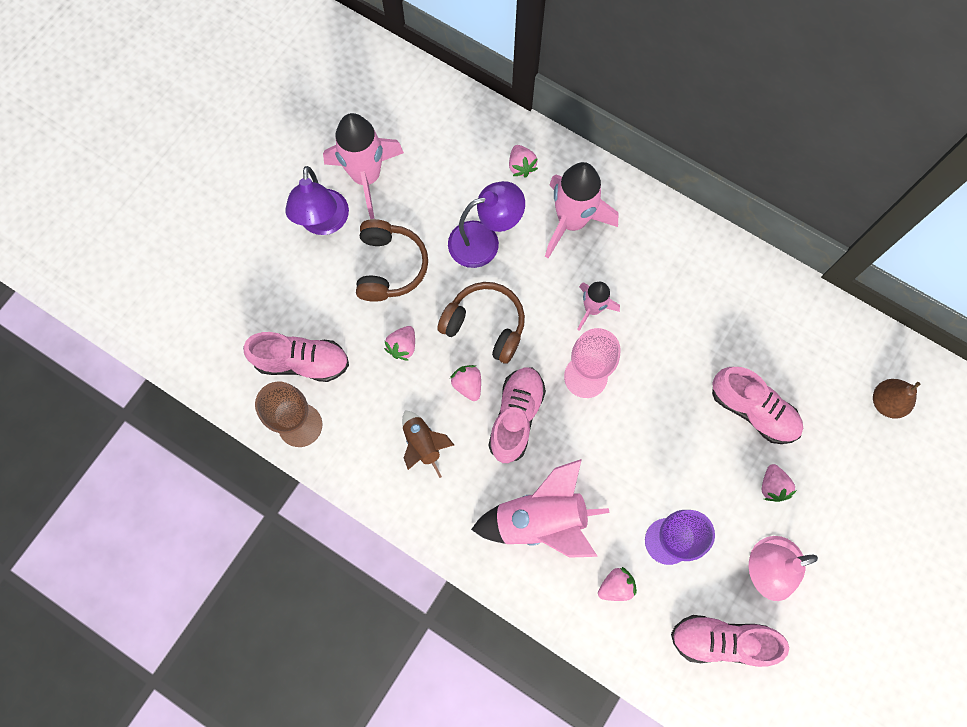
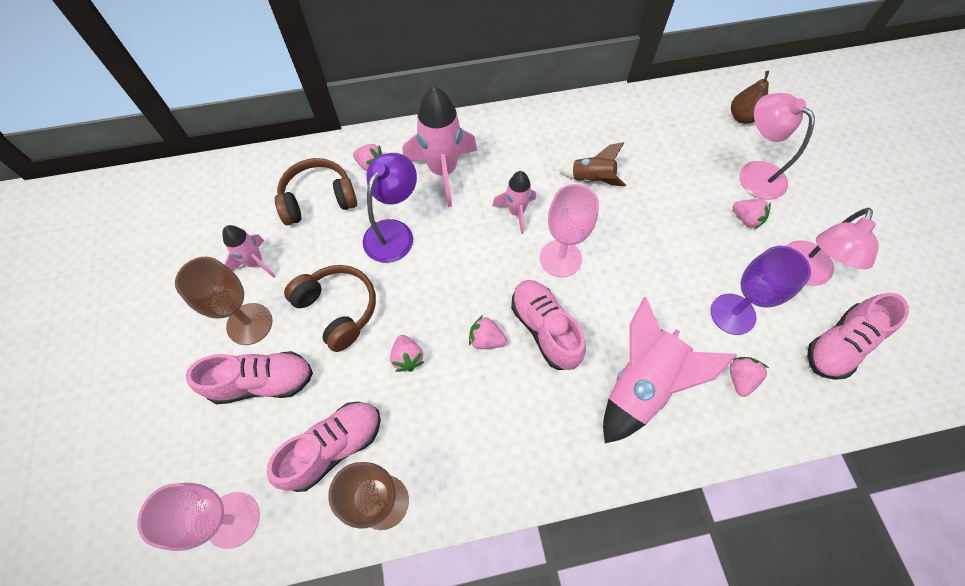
camera: 45 degrees left, 10 degrees down
(207, 349) = (233, 519): none -> pink goblet
(324, 223) = (249, 324): purple lamp -> brown goblet
(366, 177) = (255, 263): pink rocket -> pink rocket, size x0.57
(423, 444) = (499, 416): brown rocket -> brown rocket (592, 179)
(485, 325) = (454, 287): brown headphones -> brown headphones (318, 199)
(753, 410) = (681, 186): pink shoe -> pink shoe (262, 382)
(830, 458) = (754, 173): none -> pink lamp

